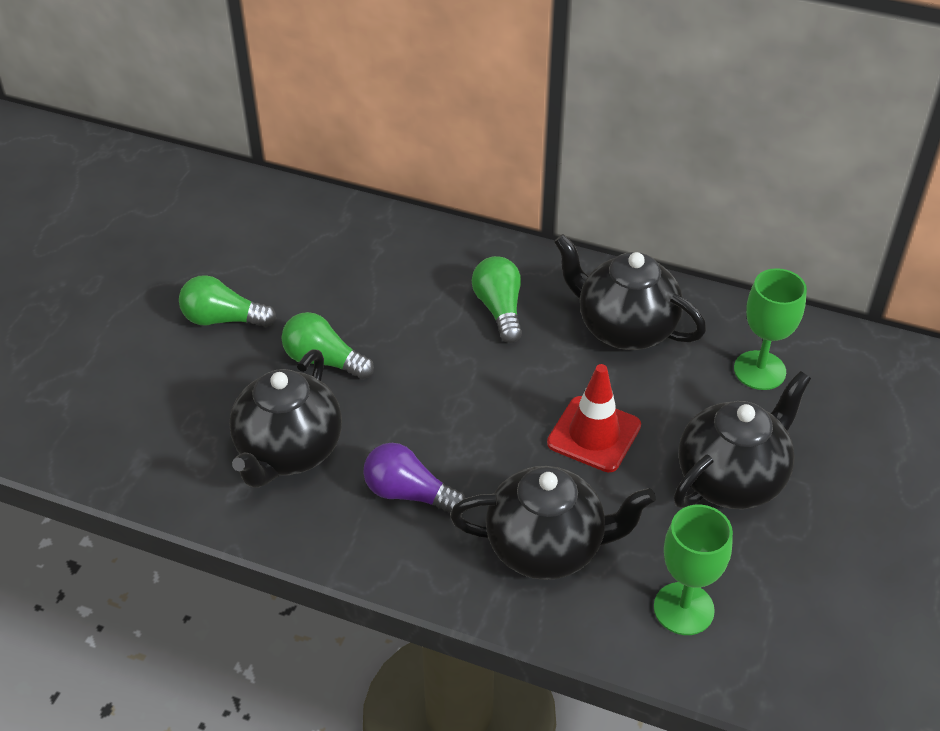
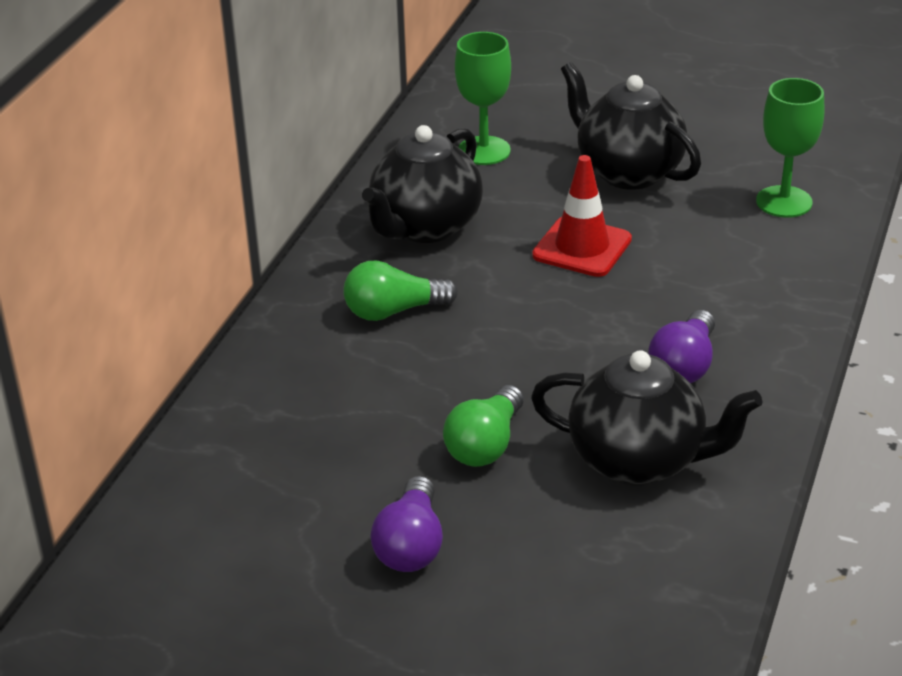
camera: 90 degrees left, 10 degrees down
(223, 319) = (411, 545): green light bulb -> purple light bulb
(547, 547) = (734, 275): black teapot -> none

